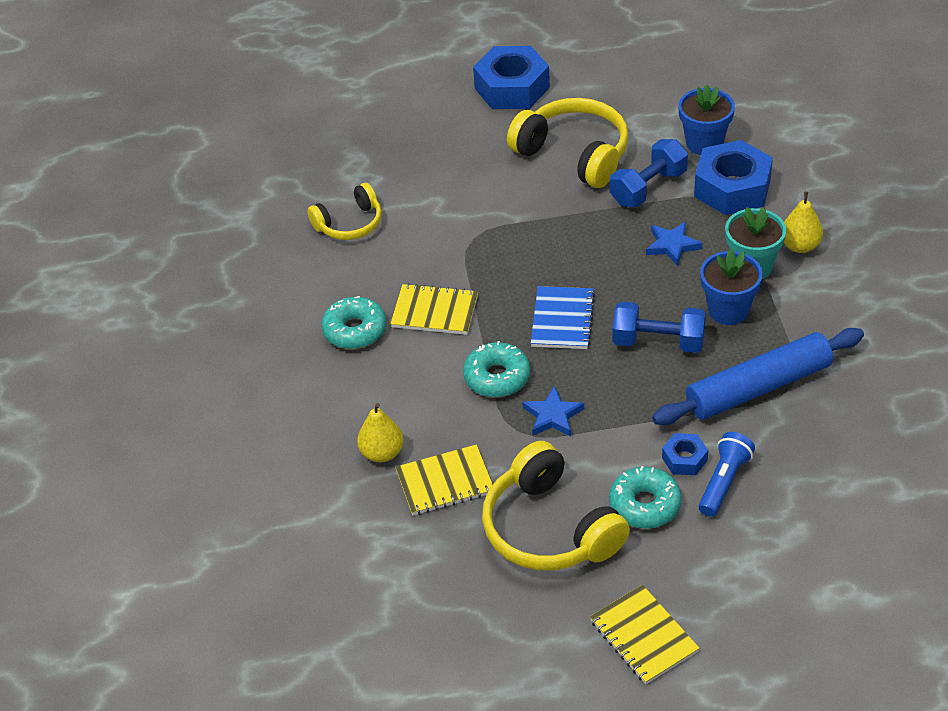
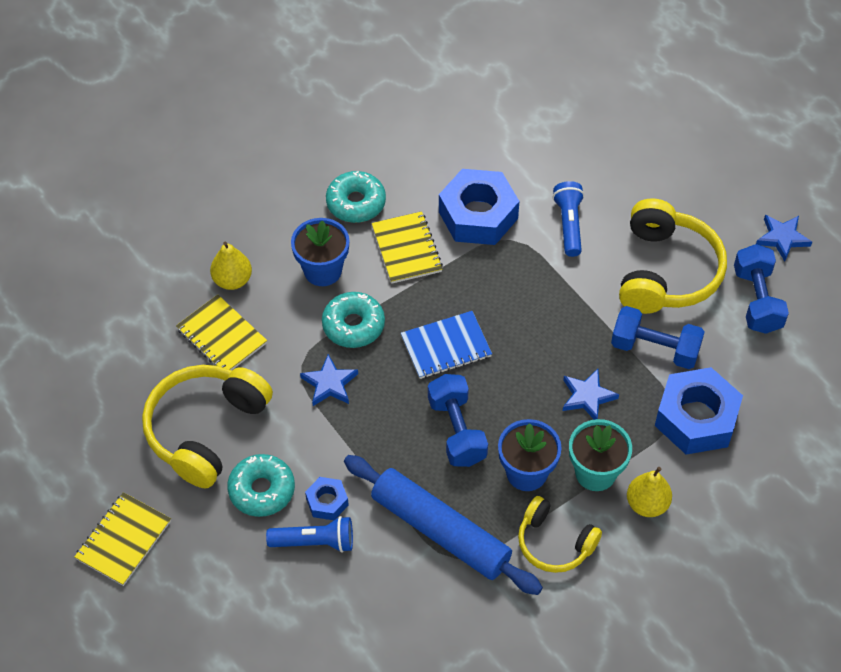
camera: 60 degrees right, 10 degrees up
(349, 224) = (478, 144): yellow headphones -> yellow headphones (554, 543)
(483, 196) = (568, 224): none -> blue flashlight
(512, 88) = (729, 186): blue nut -> blue nut (478, 215)
(586, 77) = (782, 238): none -> blue star
(637, 113) = (757, 300): none -> blue dumbbell
(704, 143) = (747, 372): blue flower pot -> blue flower pot (323, 270)

